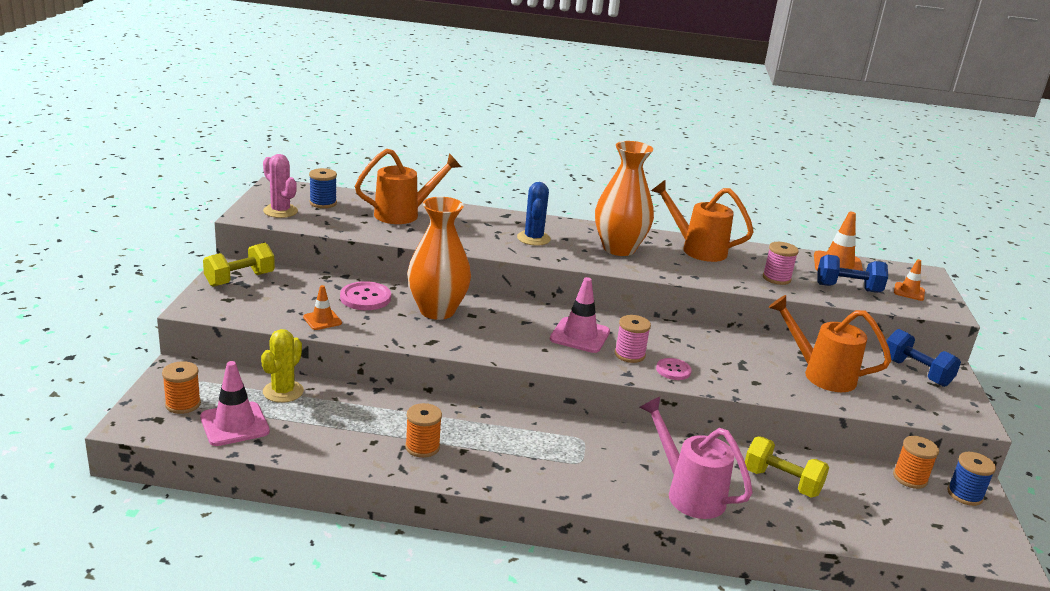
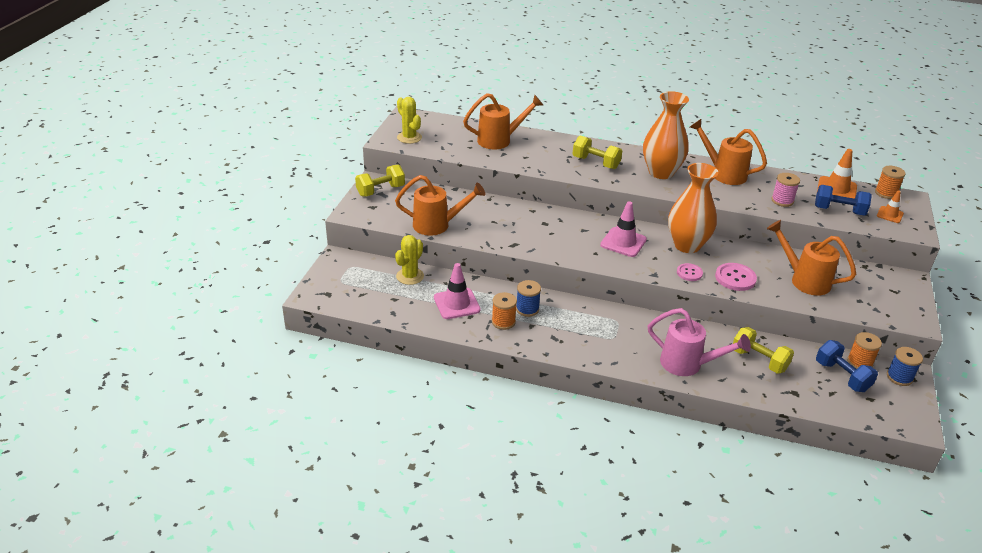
camera: 10 degrees right, 10 degrees up
(183, 404) = (343, 283): orange spool -> orange spool (885, 193)
(234, 424) = (377, 299): pink traffic cone -> pink traffic cone (456, 304)
(280, 211) = (409, 137): pink cactus -> yellow cactus
(322, 320) = (437, 225): orange traffic cone -> orange watering can
(323, 203) = (440, 130): blue spool -> blue spool (527, 309)
(365, 298) = (468, 207): pink button -> pink button (735, 278)
(437, 311) = (520, 219): orange vase -> orange vase (687, 245)
(533, 238) = (595, 163): blue cactus -> yellow dumbbell
(629, 355) = (658, 259): pink spool -> none
(688, 493) = (688, 364): pink watering can -> pink watering can turned 150 degrees clockwise
(916, 372) = (882, 281): blue dumbbell -> blue dumbbell (842, 376)

